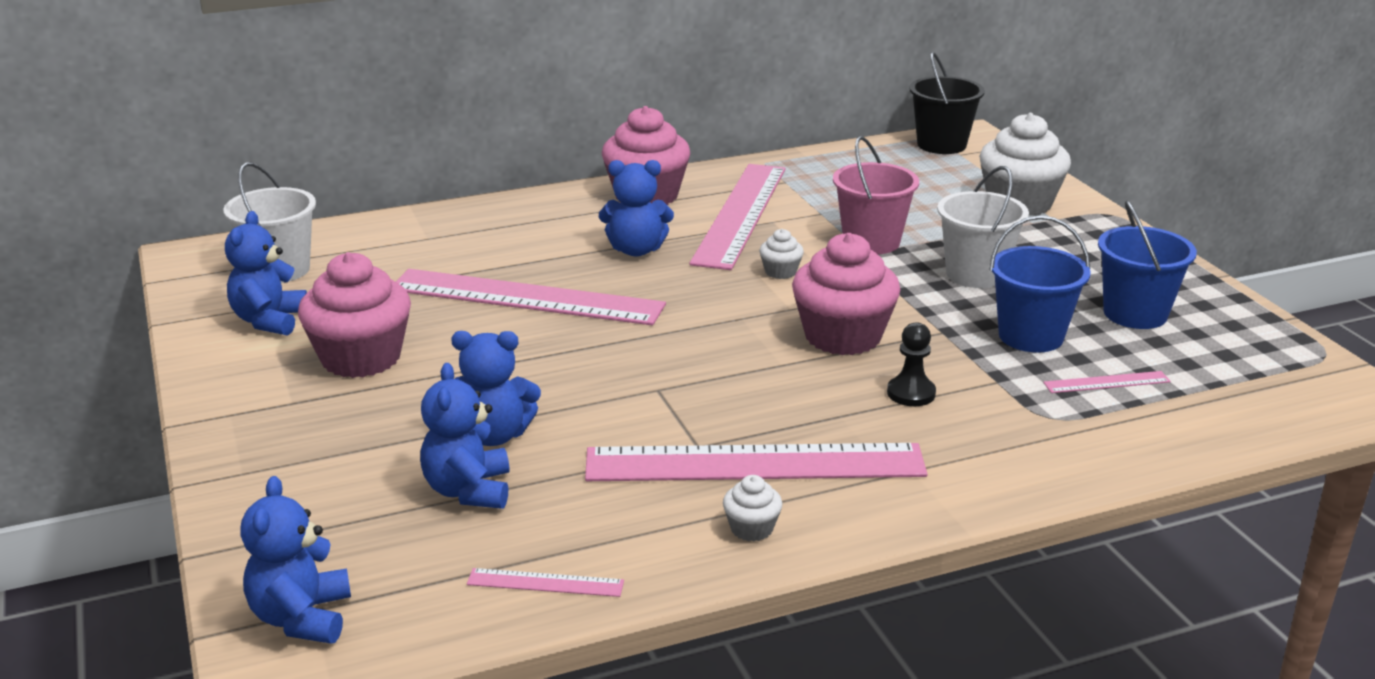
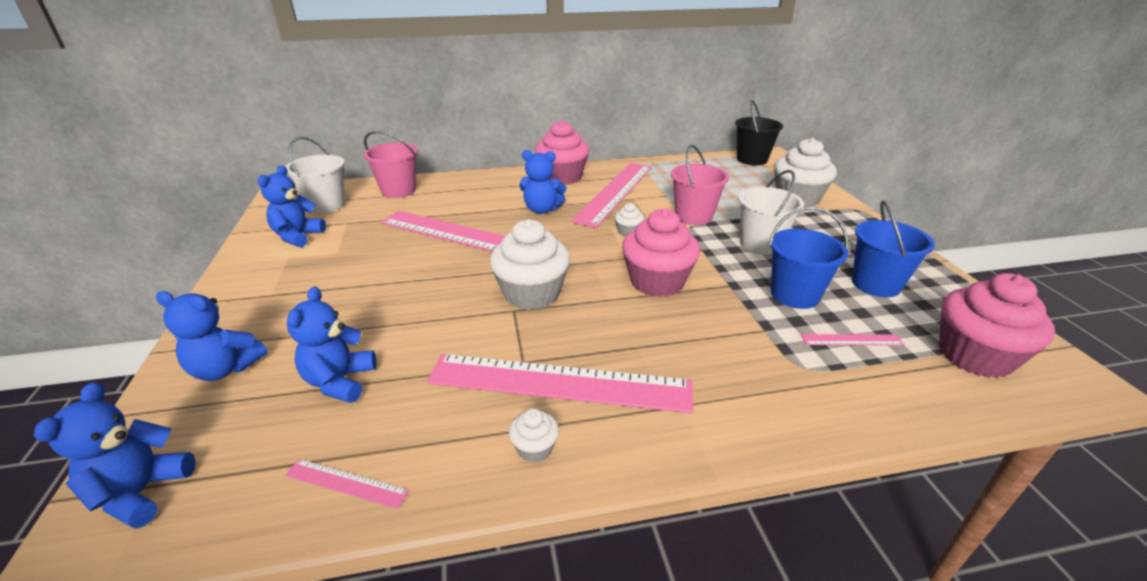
camera: 10 degrees right, 5 degrees up
(361, 358) = (334, 267): pink cupcake -> pink cupcake (974, 356)
(386, 237) = (398, 190): none -> pink bucket
(494, 435) = (384, 335): blue teddy bear -> blue teddy bear (225, 369)
(673, 367) = (531, 294): none -> white cupcake
(911, 393) = (696, 333): black pawn -> none

